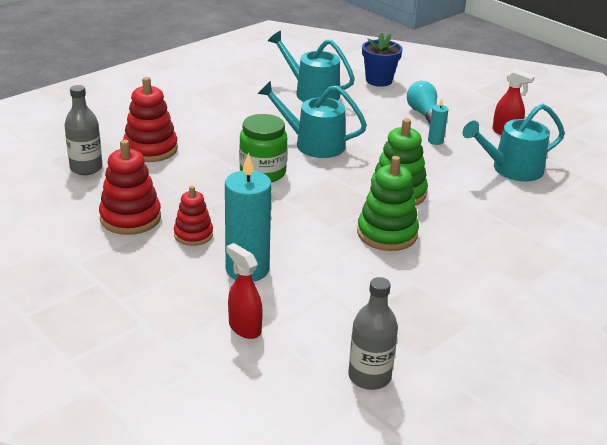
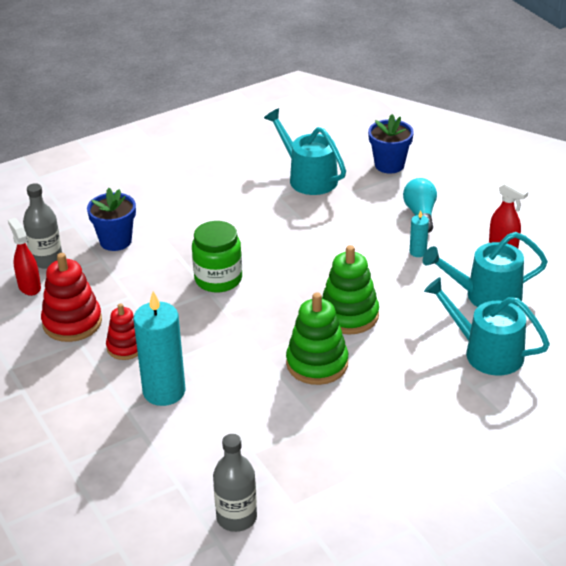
camera: 15 degrees right, 5 degrees up
(150, 149) = (115, 241): red stacking toy -> blue flower pot
(244, 328) = (140, 454): red spray bottle -> red spray bottle (29, 287)
(313, 144) = (284, 246): turquoise watering can -> turquoise watering can (487, 352)

